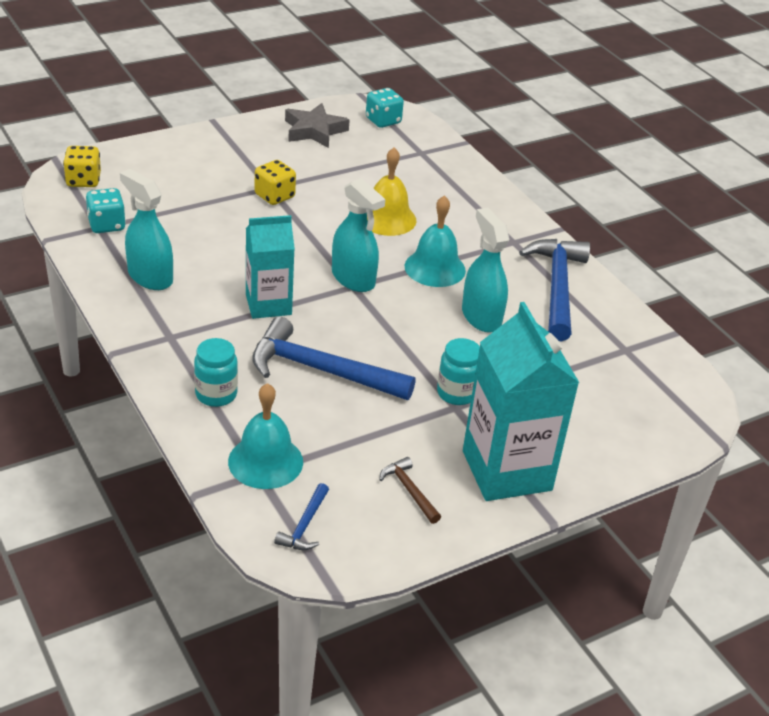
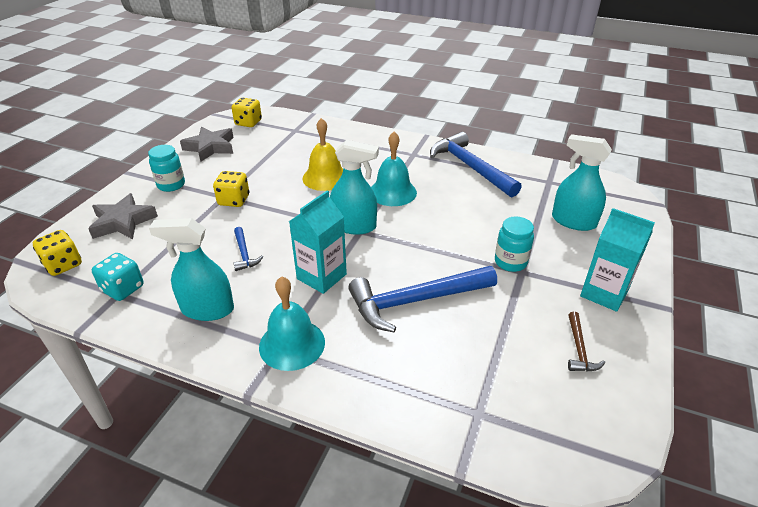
camera: 35 degrees left, 0 degrees up
(162, 167) = (123, 222): none -> grey star
(216, 394) = (370, 371): turquoise jar -> turquoise jar (171, 185)
(265, 461) = (471, 399): turquoise bell -> turquoise bell (292, 344)
(305, 525) = (562, 431): blue hammer -> blue hammer (244, 254)
(383, 121) = (248, 123): turquoise dice -> yellow dice
(409, 490) = (579, 349): brown hammer -> brown hammer turned 105 degrees counterclockwise
(481, 317) = (457, 206): turquoise spray bottle -> turquoise spray bottle (573, 221)
(506, 470) = (604, 293): turquoise carton -> turquoise carton, size x0.64

